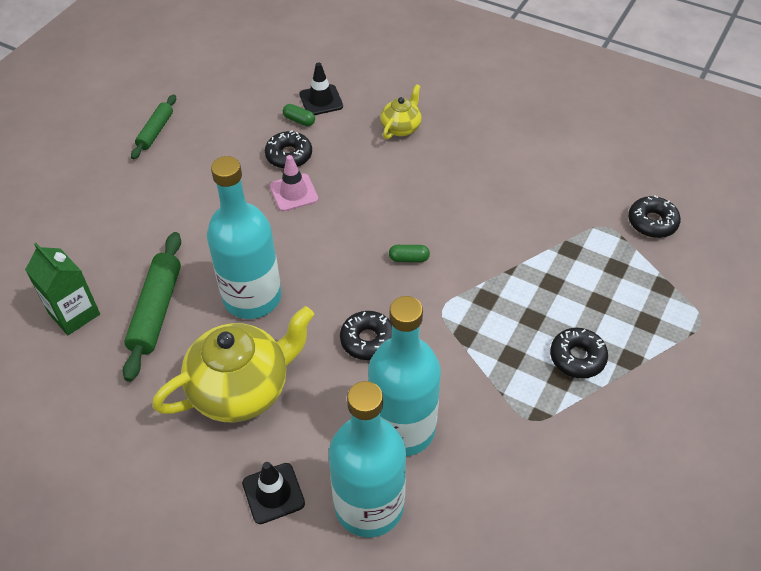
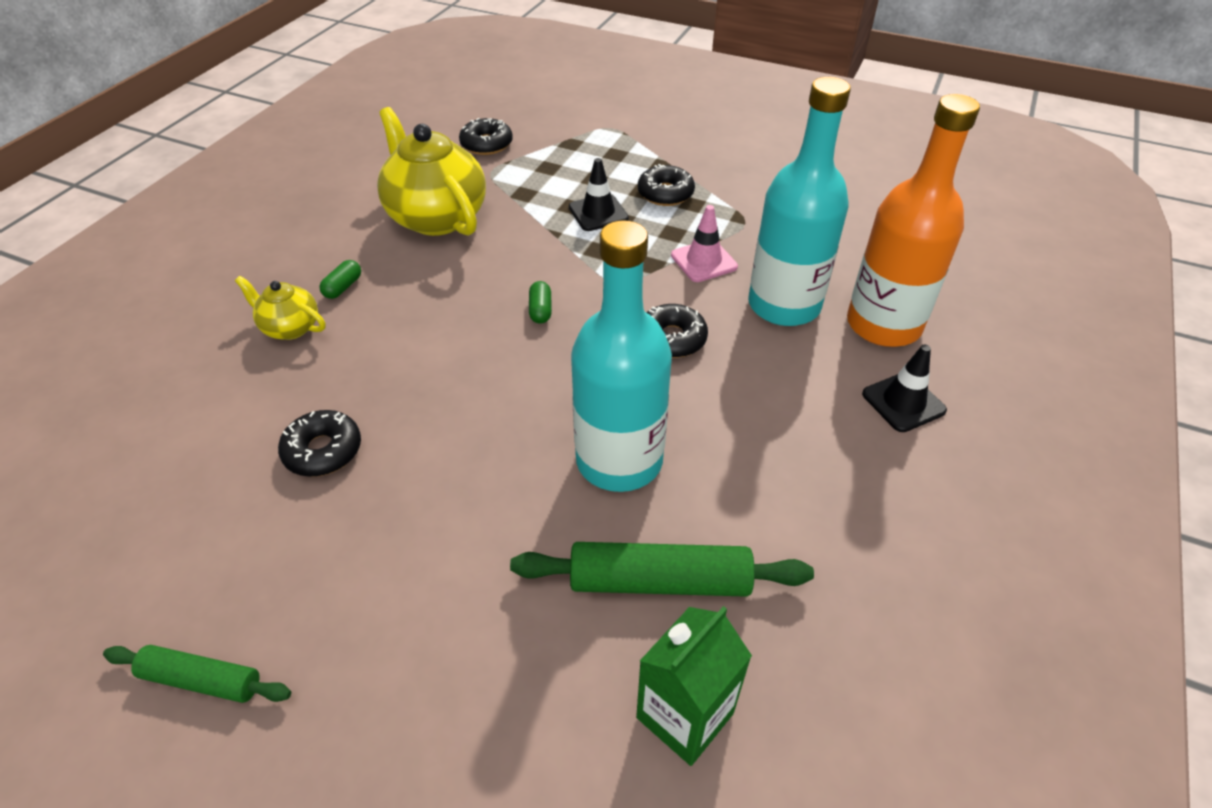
camera: 95 degrees left, 5 degrees down
(241, 389) = (774, 451): yellow teapot -> yellow teapot (436, 217)
(293, 193) = (410, 436): pink traffic cone -> pink traffic cone (704, 261)
(299, 120) = (238, 446): green capsule -> green capsule (343, 287)
(321, 100) = (195, 423): black traffic cone -> black traffic cone (598, 213)
(369, 506) = (883, 325): turquoise bottle -> orange bottle

